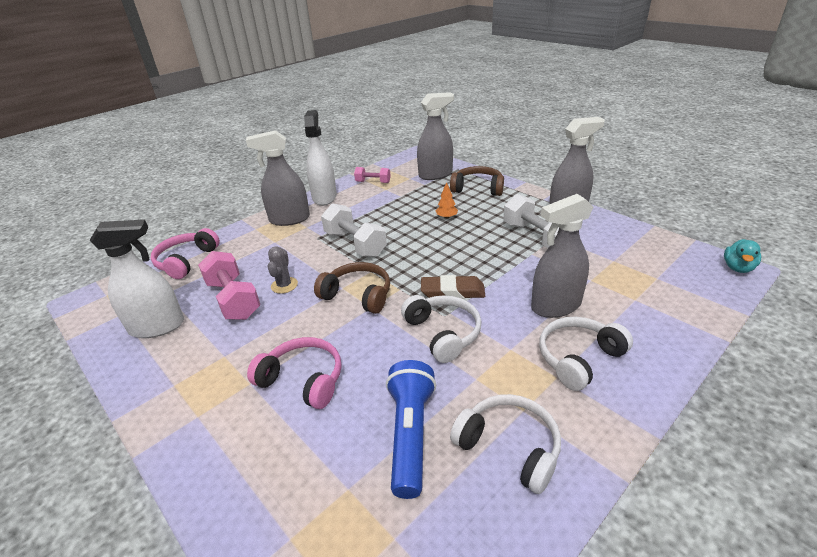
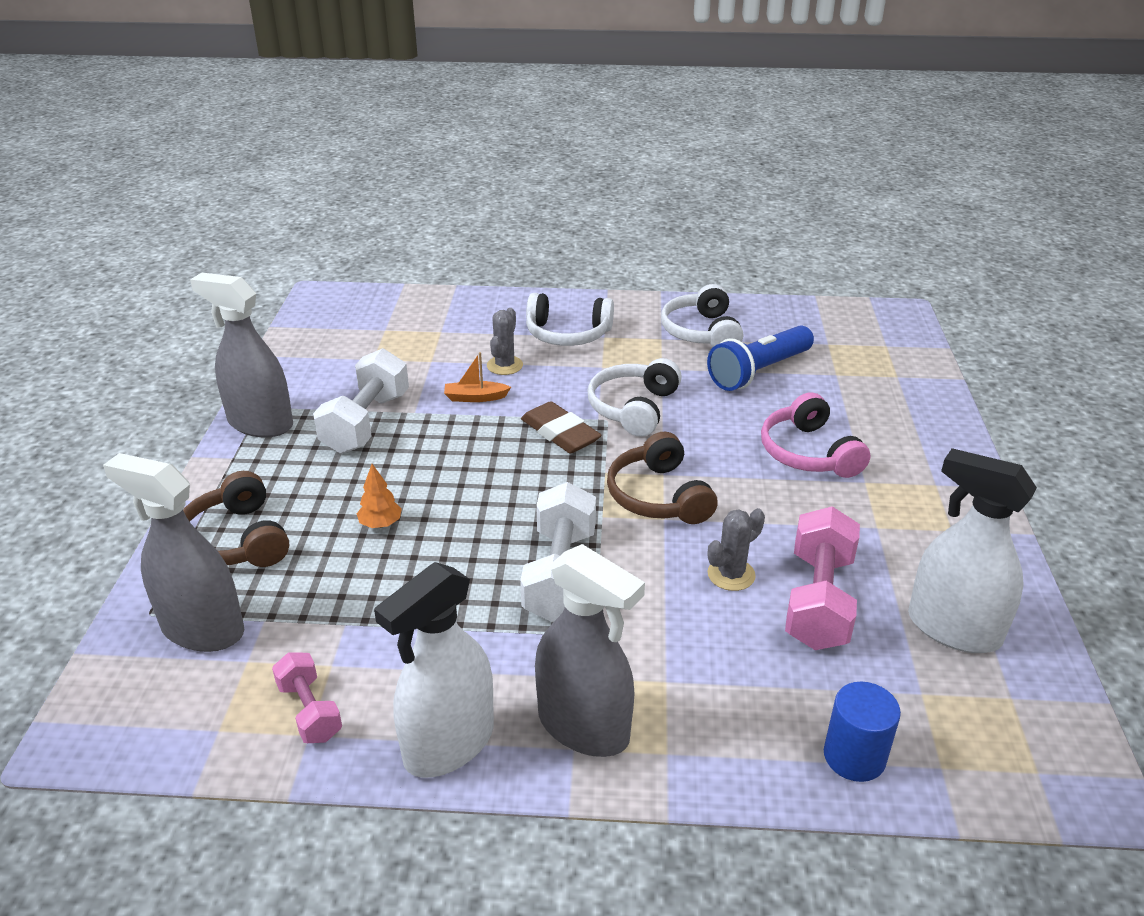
camera: 135 degrees left, 0 degrees up
(186, 261) = (854, 756): pink headphones -> blue cylinder
(525, 278) = (475, 397): none -> orange boat
(555, 306) = (504, 365): grey spray bottle -> grey cactus
(737, 268) = (318, 297): turquoise duck -> none

